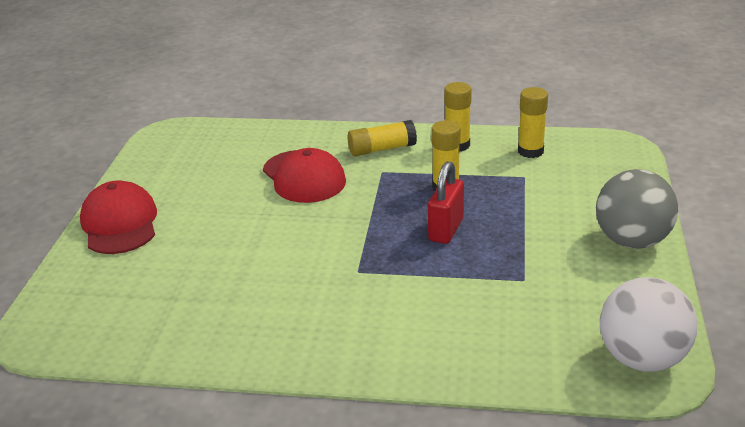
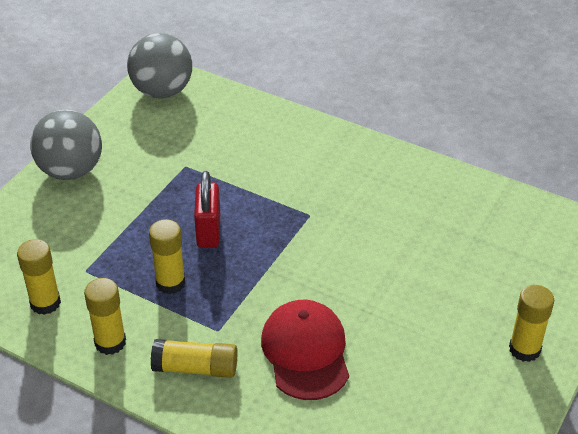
camera: 160 degrees left, 10 degrees up
(120, 223) = (524, 349): red cap -> yellow glue stick
(446, 230) = (208, 231): red padlock -> red padlock turned 45 degrees counterclockwise
(642, 358) = (162, 91): white ball -> grey ball

